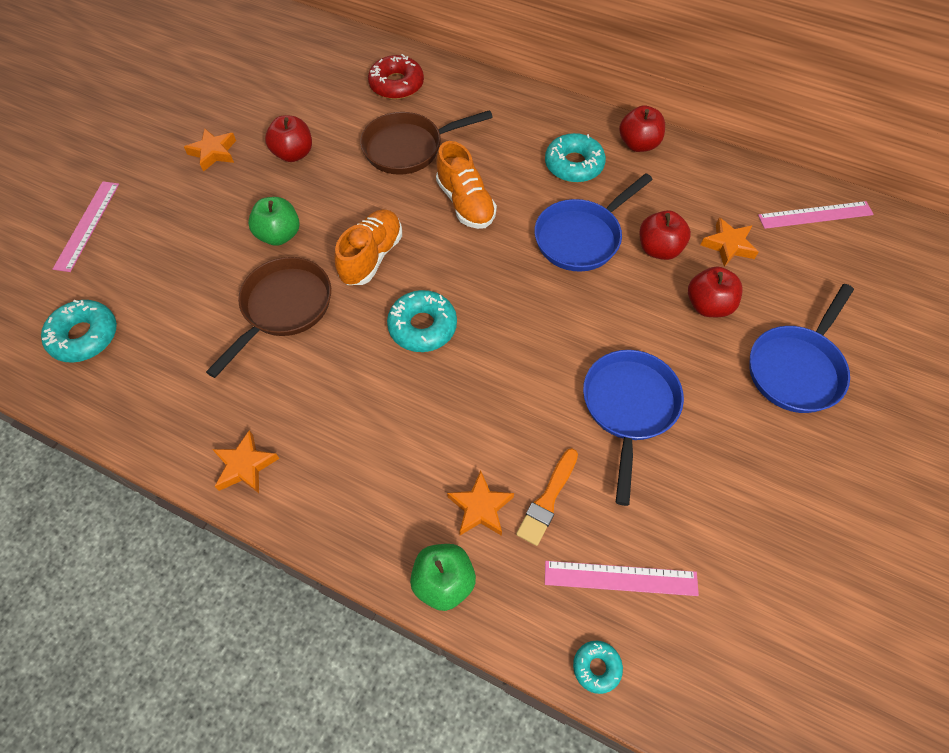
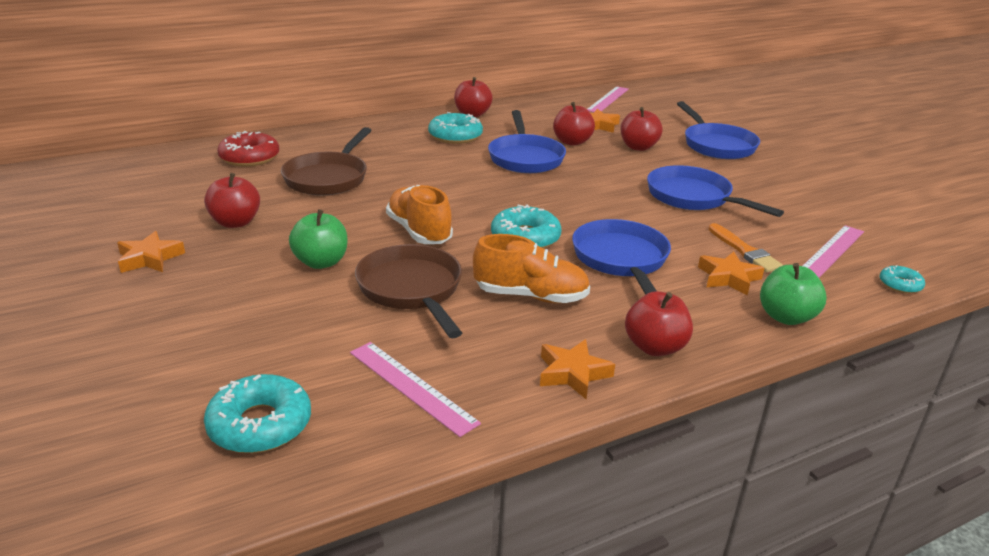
camera: 55 degrees left, 30 degrees down
(87, 225) = (93, 368): pink ruler -> pink ruler (411, 386)
(319, 502) = (655, 347): none -> red apple
(442, 412) = (621, 260): none -> blue pan
(465, 203) = (426, 179): orange shoe -> orange shoe (530, 296)

